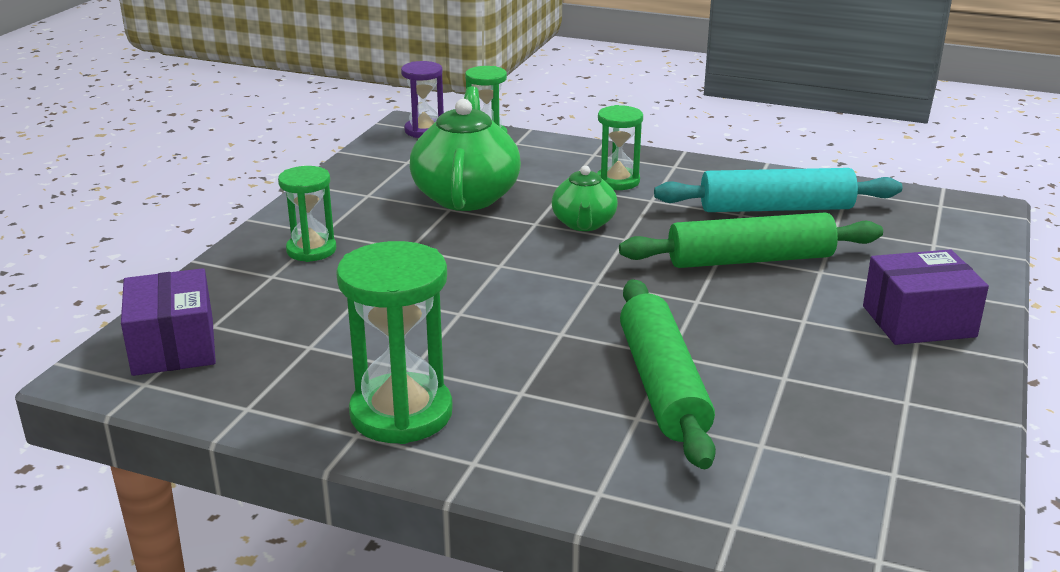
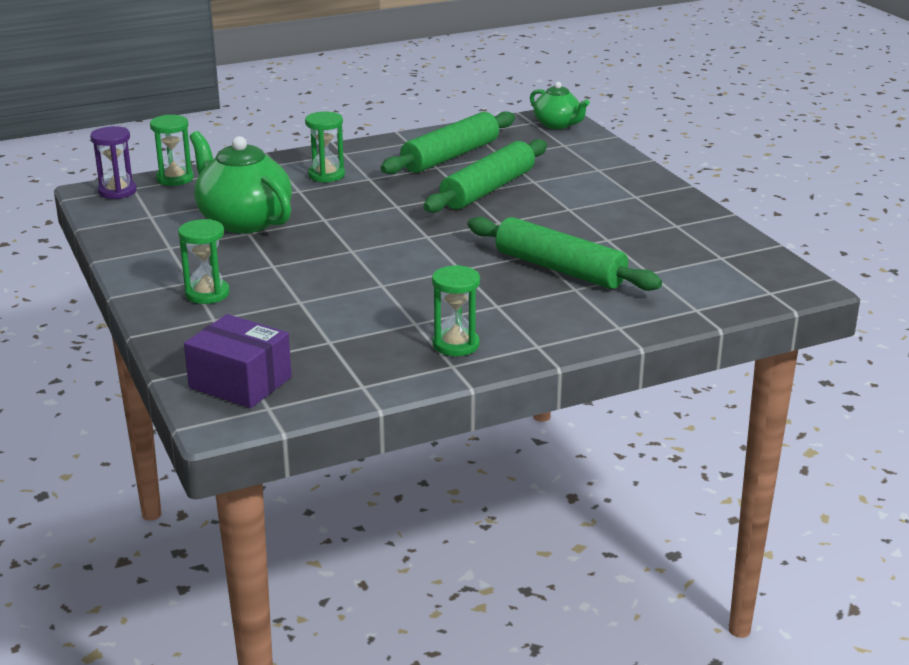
camera: 45 degrees left, 0 degrees up
(401, 413) = (456, 345): green hourglass -> green hourglass, size x0.61
(584, 224) = (356, 207): green teapot -> green teapot (557, 124)
(775, 208) = (450, 156): turquoise rolling pin -> green rolling pin
(918, 321) = (621, 186): purple box -> none

